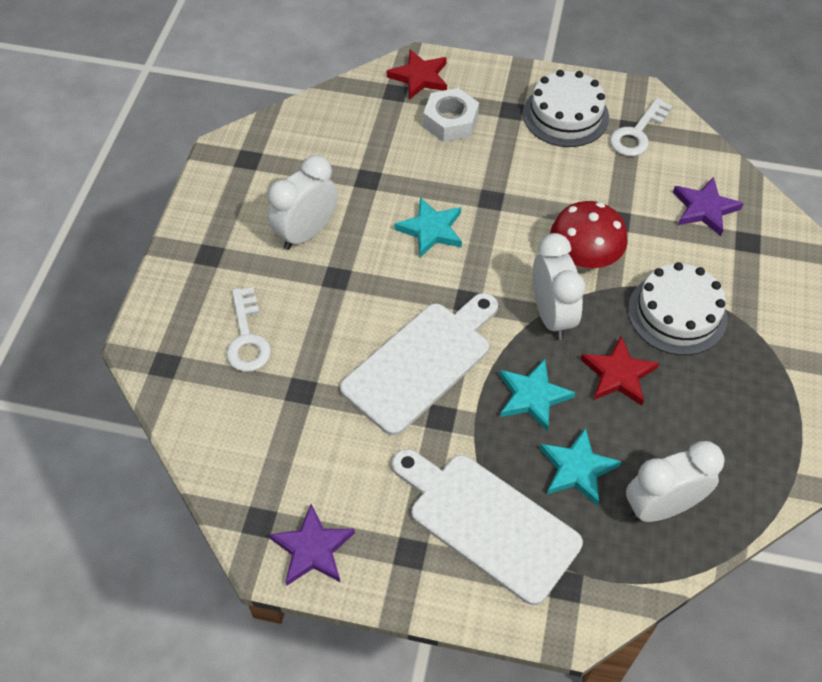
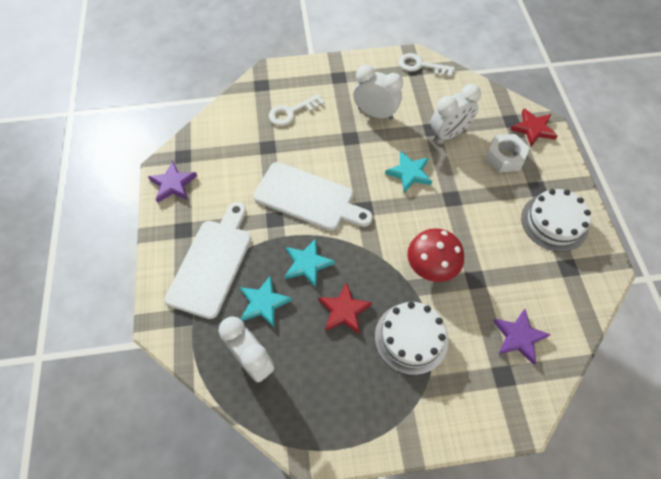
camera: 70 degrees right, 5 degrees up
(551, 315) = (374, 258): white clock -> white clock (448, 134)
(637, 133) = (566, 273): white key -> white key (421, 66)

